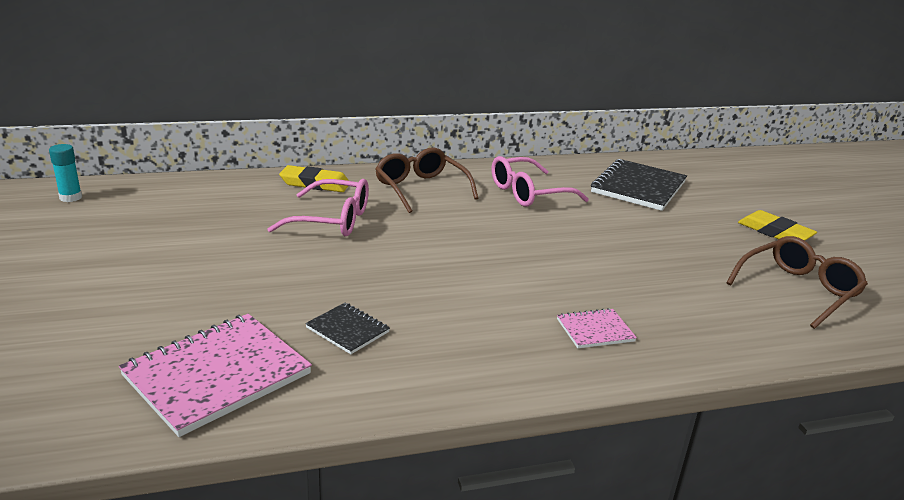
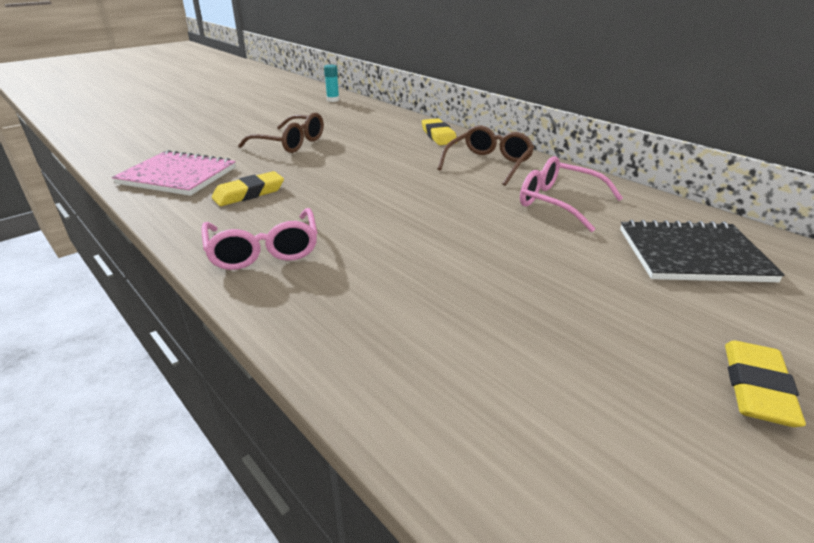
camera: 65 degrees right, 5 degrees up
(331, 220) = (391, 153): pink glasses -> pink glasses (263, 249)
(348, 330) = (249, 193): black notebook -> yellow eraser
(595, 330) = (326, 284): pink notebook -> none
(797, 290) = (582, 430): brown glasses -> brown glasses (290, 143)

